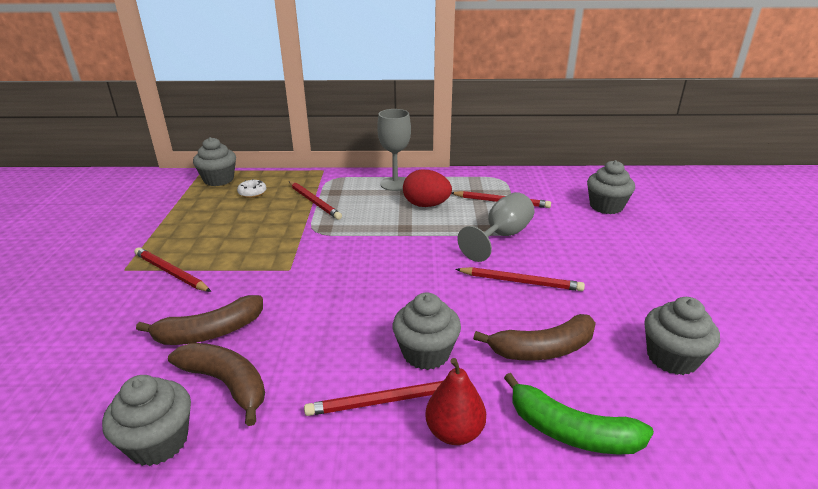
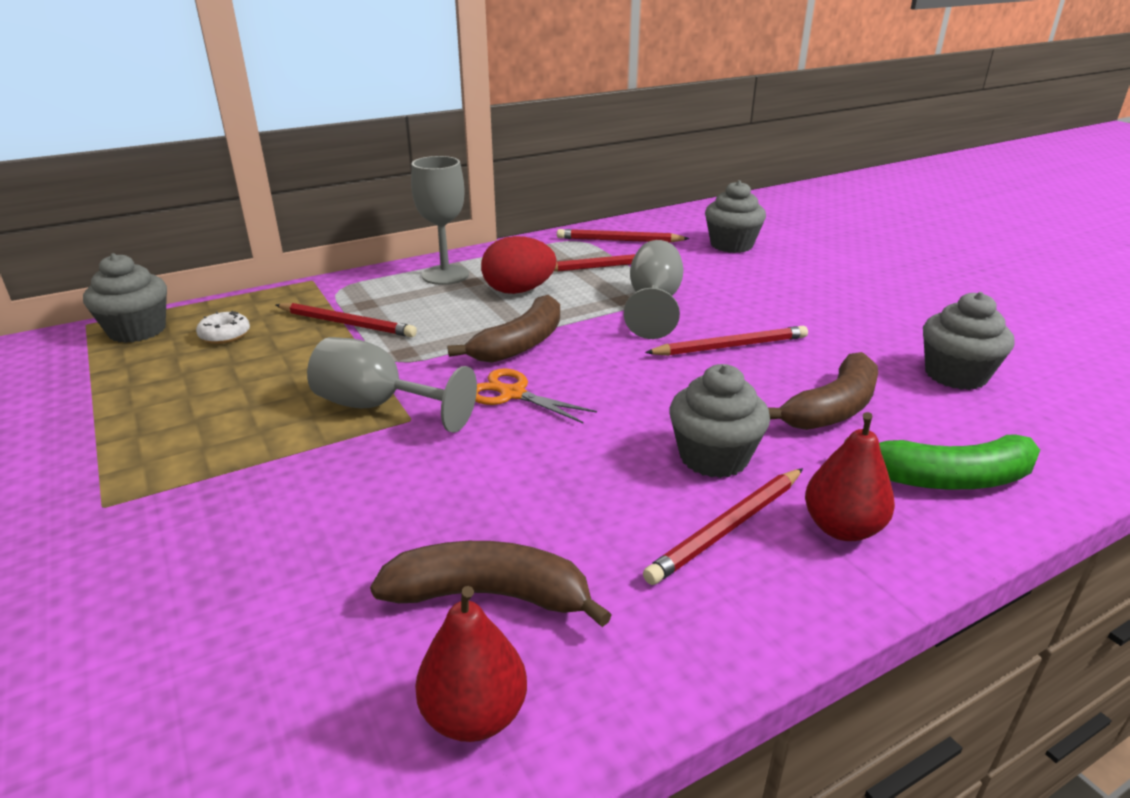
camera: 30 degrees left, 0 degrees up
(158, 442) = (474, 715): grey cupcake -> red pear
(171, 272) = (207, 482): red pencil -> red pencil (619, 240)
(209, 332) = (380, 540): brown banana -> brown banana (520, 344)
(281, 256) = (378, 406): none -> grey goblet
(354, 271) = (512, 394): none -> orange scissors

